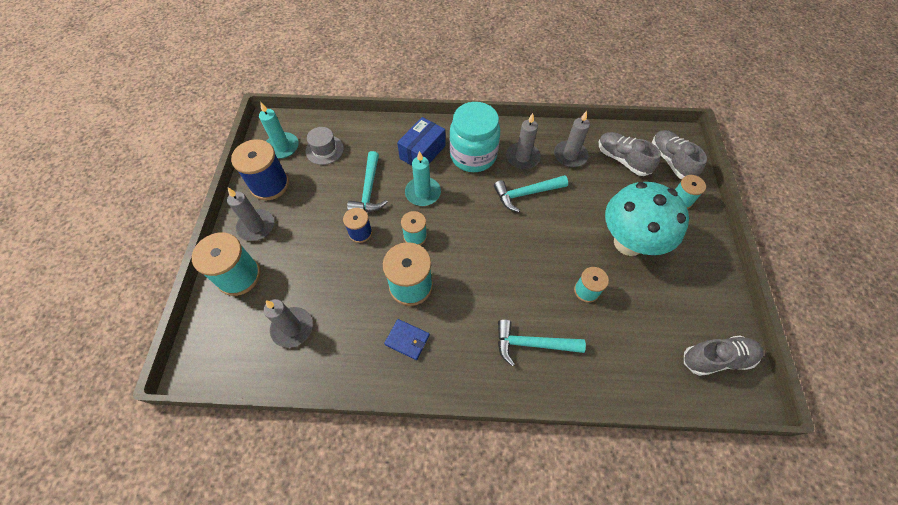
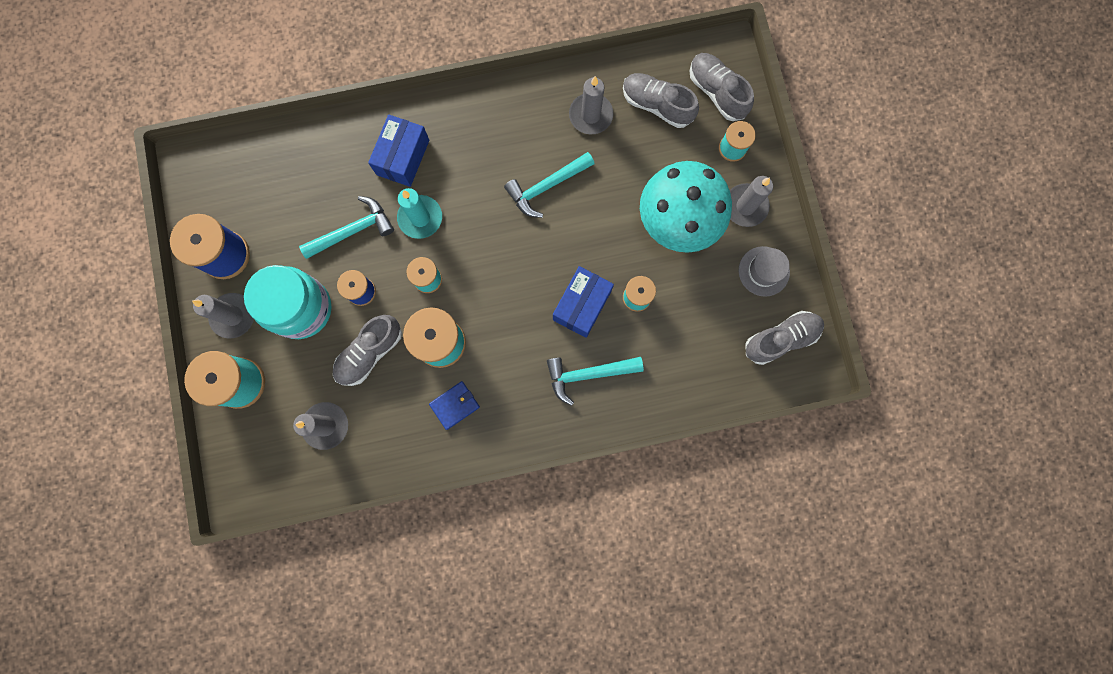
camera: 15 degrees left, 20 degrees up
(282, 147) = (218, 195): turquoise candle -> none
(324, 150) = (275, 186): grey hat -> grey hat (763, 271)
(350, 279) = (370, 353): none -> grey shoe
(369, 190) = (352, 231): turquoise hammer -> turquoise hammer turned 105 degrees counterclockwise
(407, 340) = (455, 405): blue wallet -> blue wallet turned 45 degrees counterclockwise
(473, 156) = (468, 146): turquoise jar -> turquoise jar (301, 308)
(522, 157) = (531, 133): grey candle -> grey candle (745, 206)
(537, 286) = (582, 305): none -> blue box

